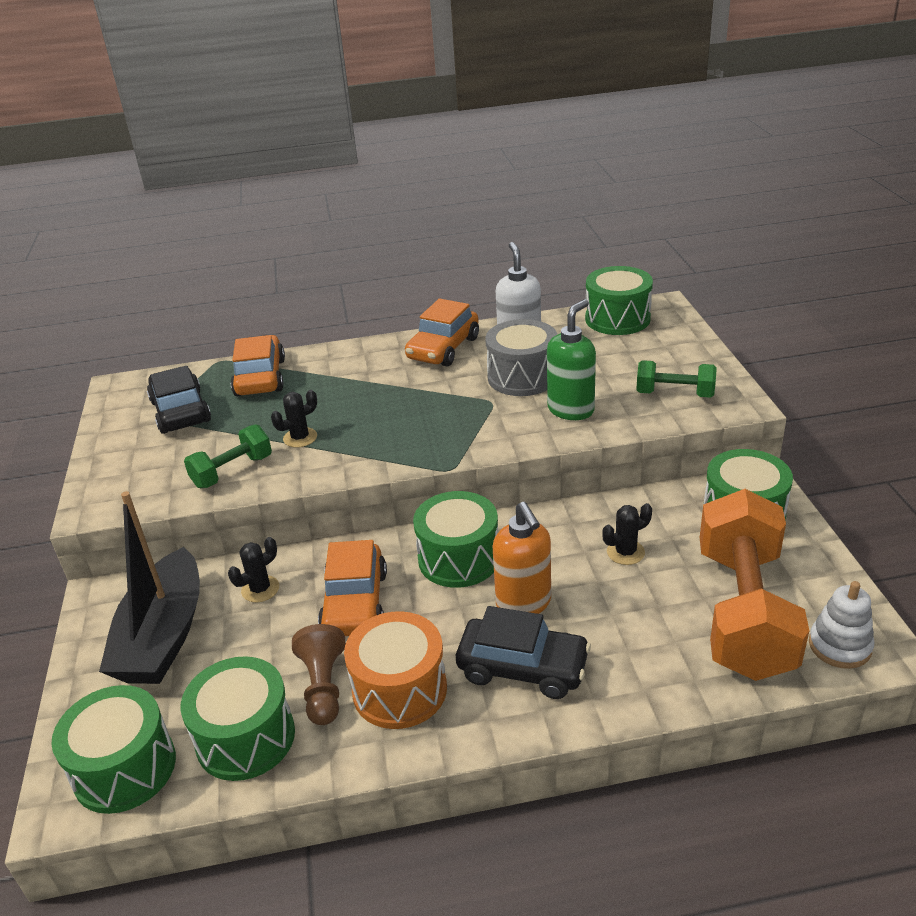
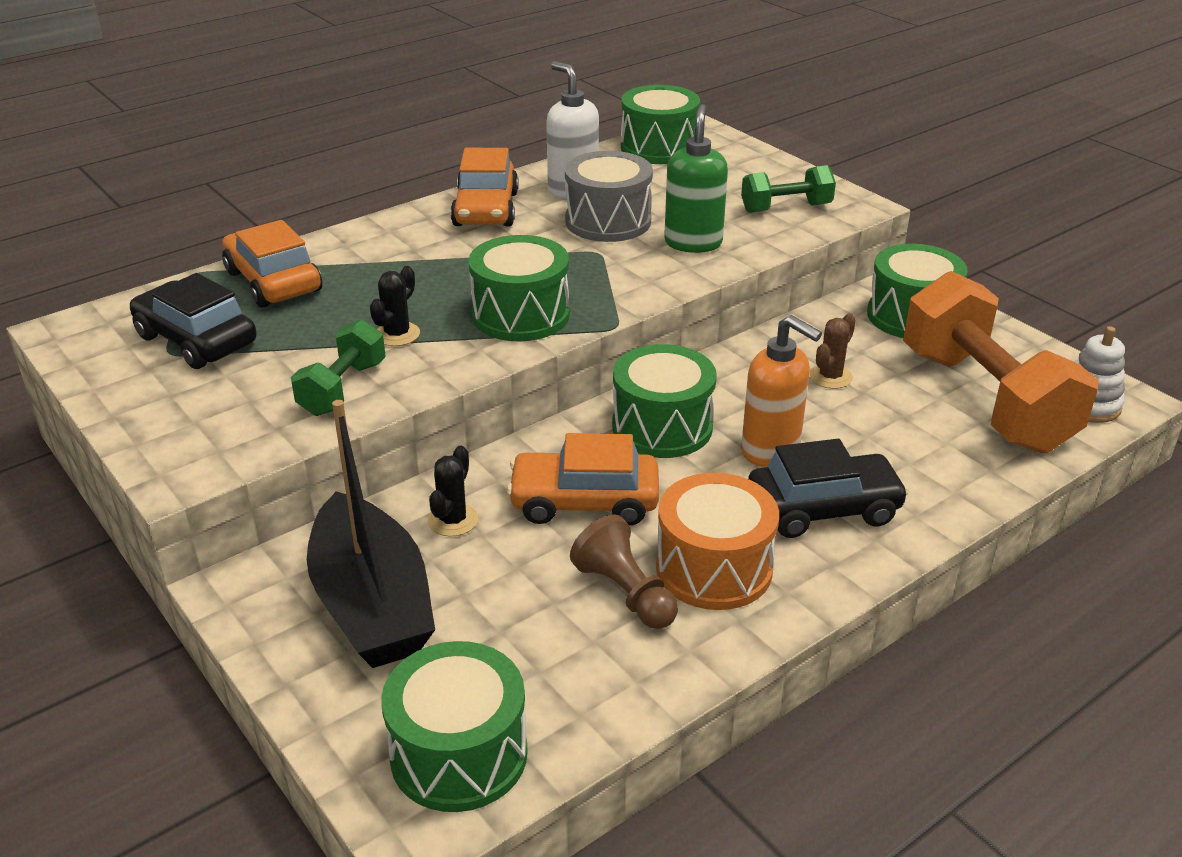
camera: 30 degrees left, 0 degrees up
(245, 738) = (581, 671): green drum -> green drum (521, 315)
(355, 603) = (584, 501): orange car -> orange car turned 120 degrees clockwise
(625, 552) = (830, 377): black cactus -> brown cactus

